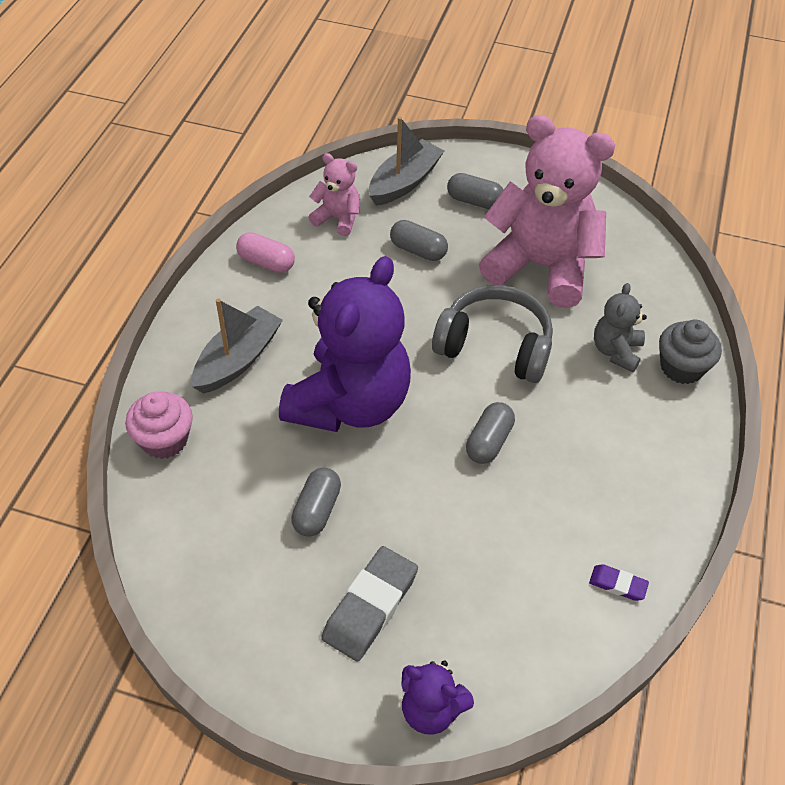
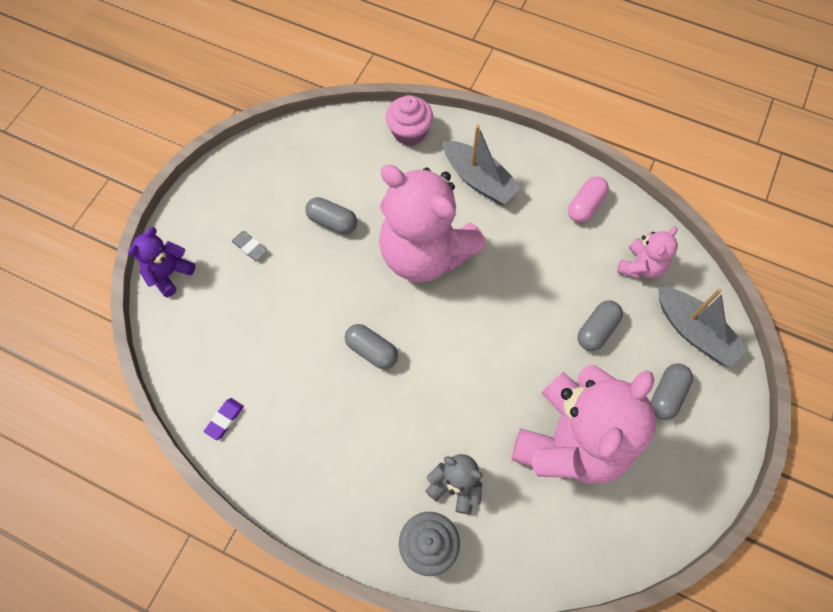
camera: 100 degrees right, 15 degrees up
(349, 403) = (425, 253): purple teddy bear -> pink teddy bear
(370, 606) = (250, 247): grey eraser -> grey eraser, size x0.50
(494, 346) = (473, 376): grey headphones -> none

